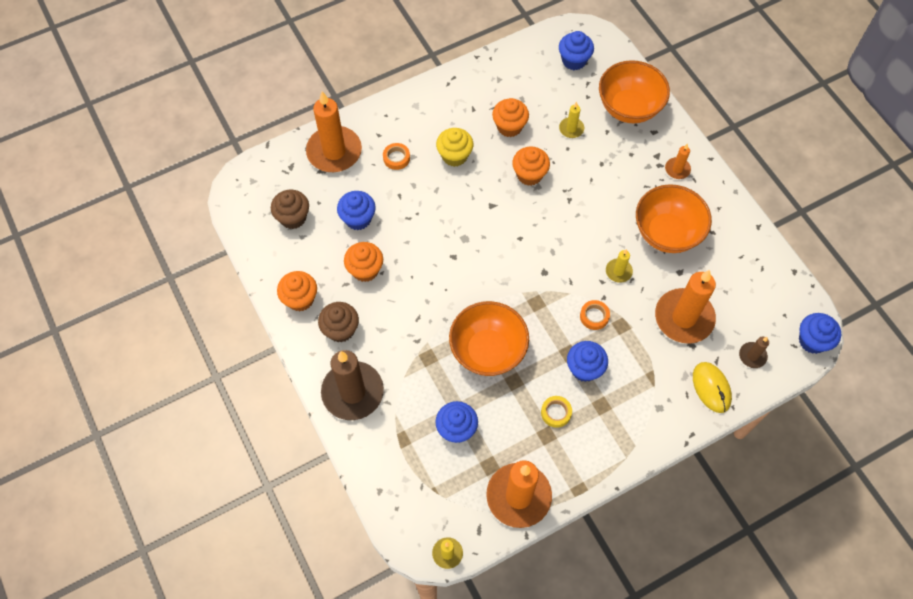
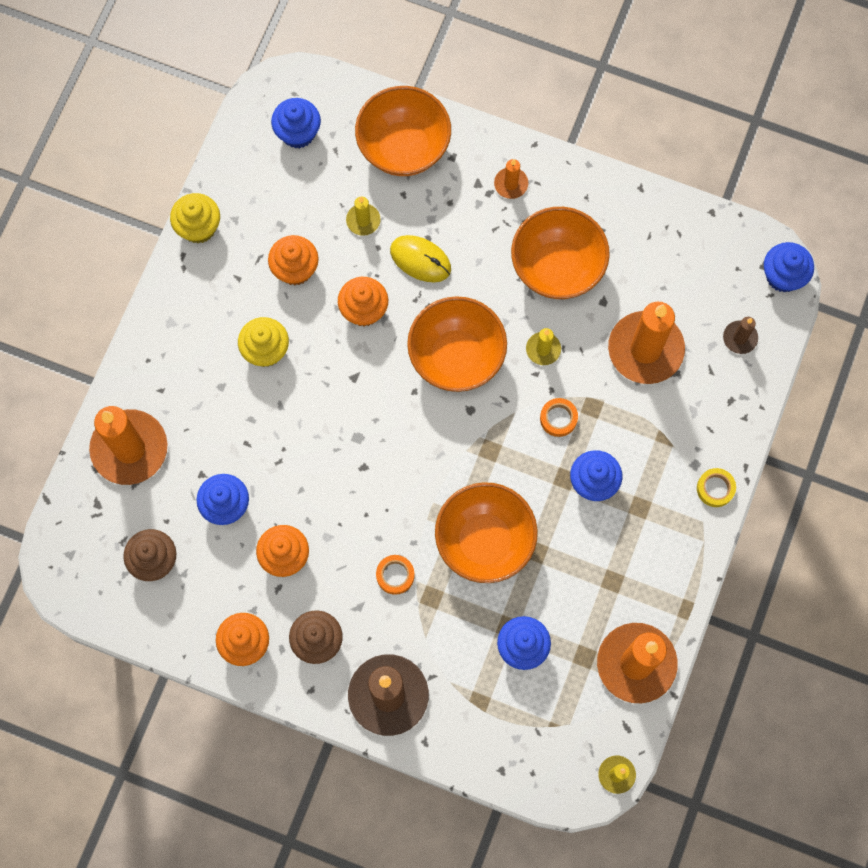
camera: 40 degrees left, 10 degrees up
(396, 158) = (205, 402): orange tape -> orange tape (395, 575)
(475, 70) = (199, 227): none -> yellow cupcake
(556, 413) = (603, 551): yellow tape -> yellow tape (715, 488)
(562, 237) = (456, 357): none -> orange bowl
(711, 388) = (727, 403): yellow mouse -> yellow mouse (420, 260)

